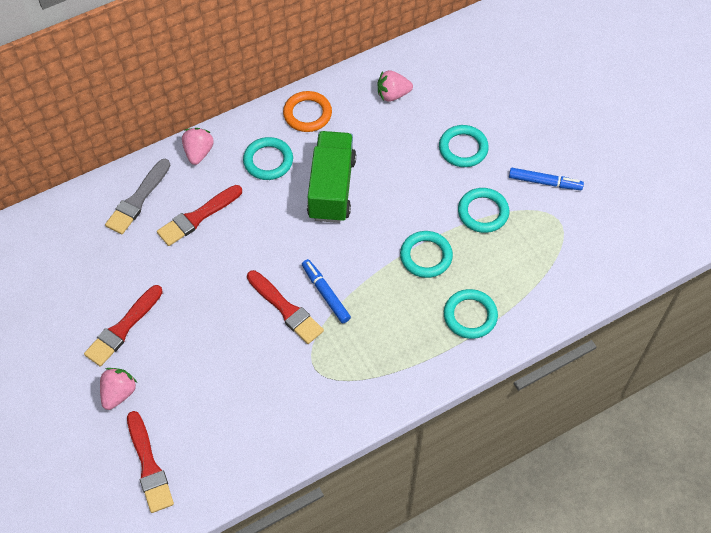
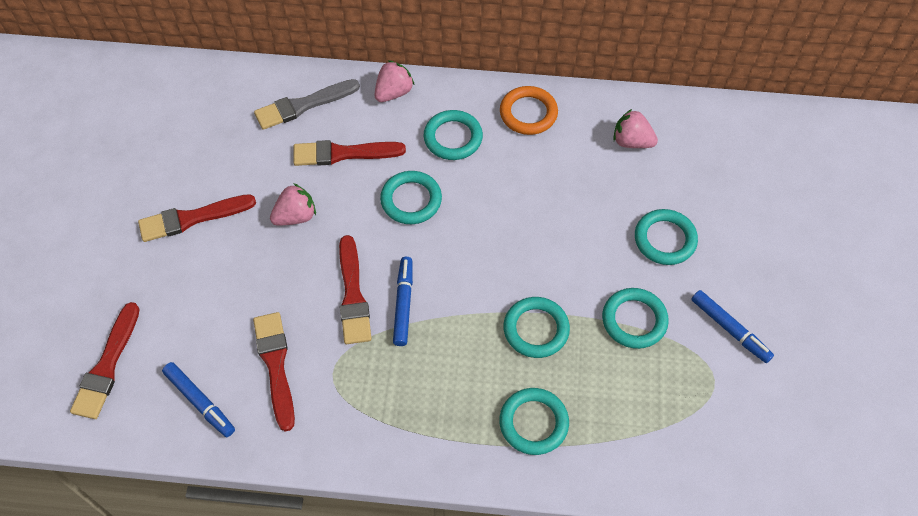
camera: 35 degrees right, 0 degrees up
(119, 393) = (139, 278): pink strawberry -> pink strawberry (295, 216)
(238, 445) = (200, 402): none -> blue marker
(271, 388) = (276, 365): none -> red brush
(274, 221) = (411, 200): none -> turquoise ring
(331, 188) = (494, 201): green truck -> none

